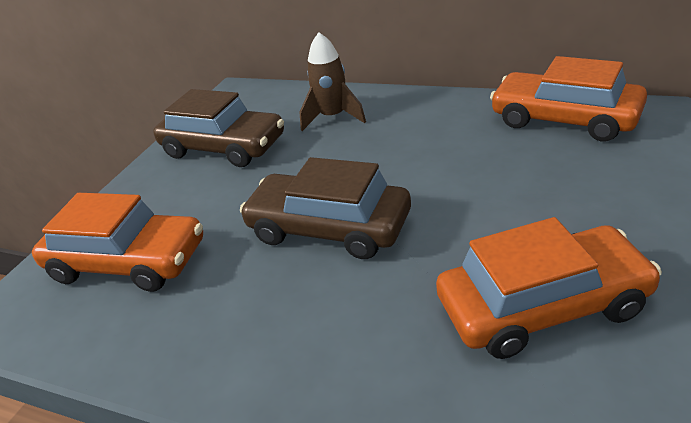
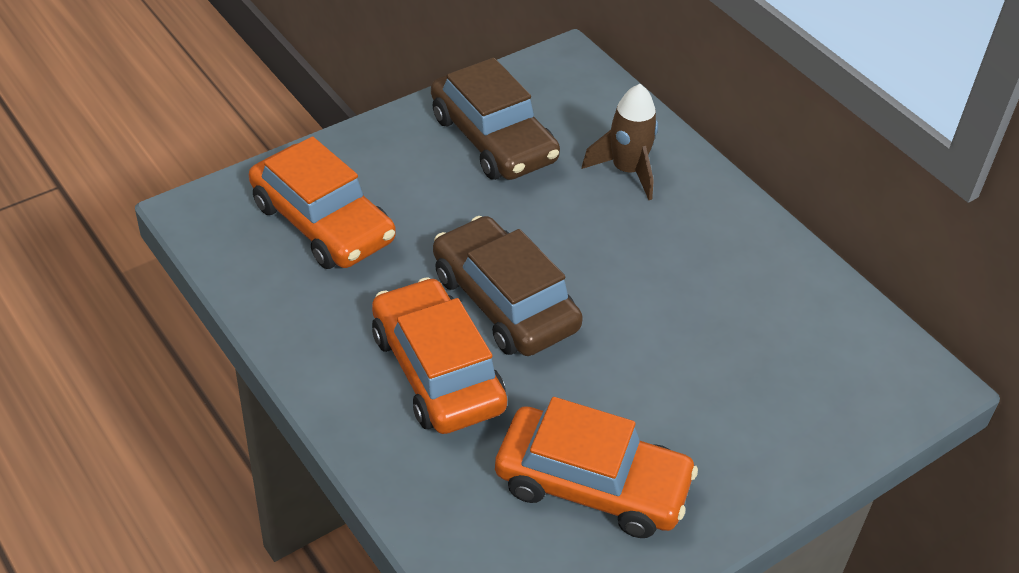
camera: 25 degrees right, 10 degrees up
(564, 119) = (838, 332): orange car -> orange car (437, 371)

